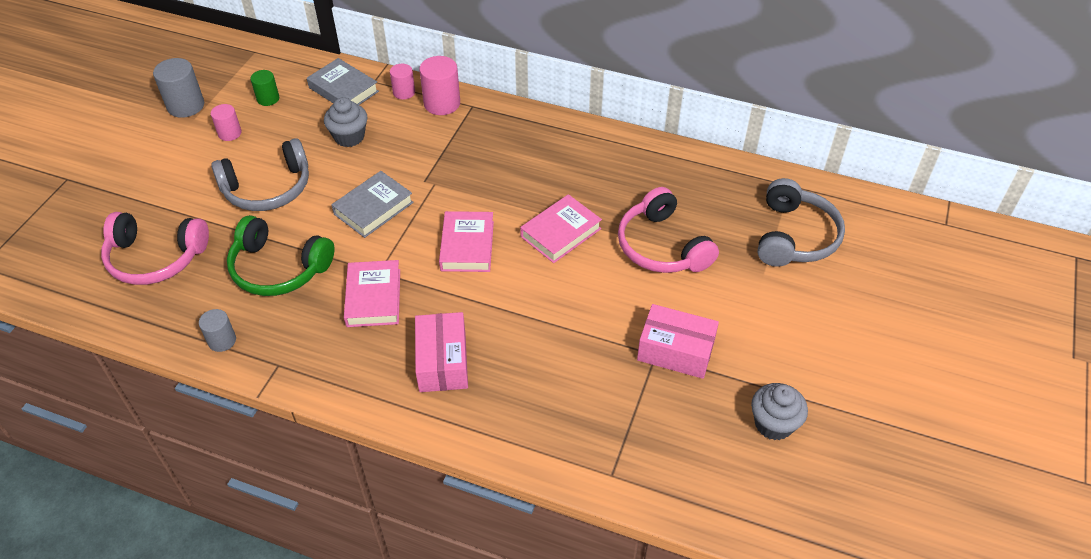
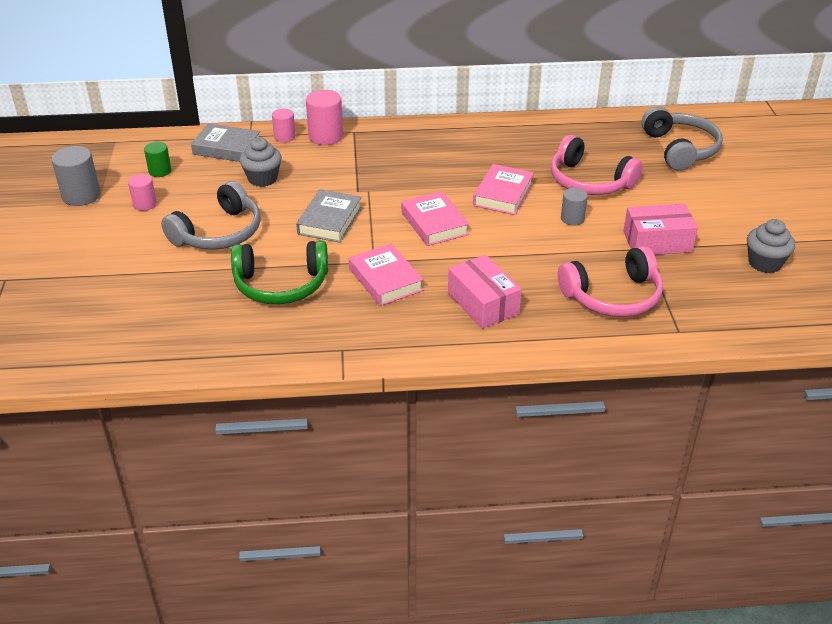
camera: 25 degrees left, 10 degrees down
(155, 258) = (154, 311): pink headphones -> pink headphones (613, 296)
(222, 340) = (274, 349): grey cylinder -> grey cylinder (572, 219)

